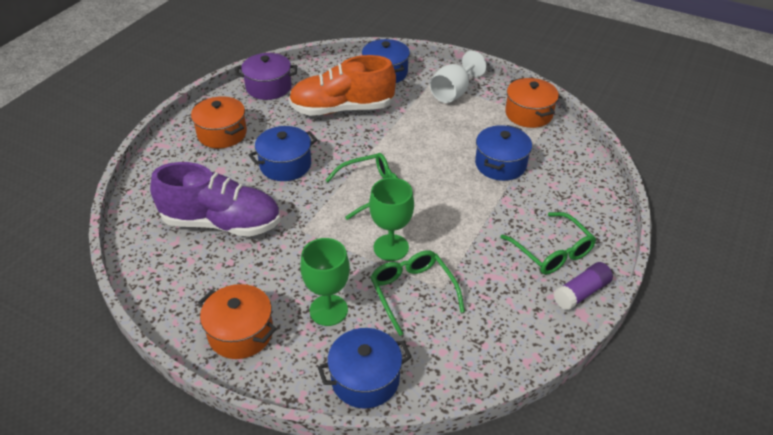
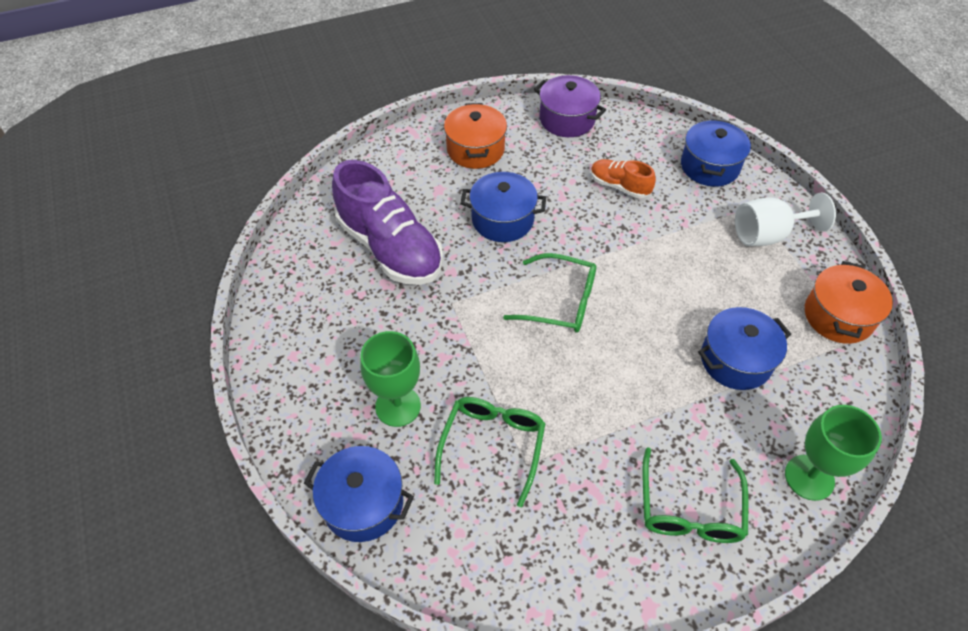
camera: 40 degrees right, 10 degrees up
(241, 333) = (306, 373): orange pot -> none
(342, 109) = (619, 186): orange shoe -> orange shoe, size x0.50
(391, 247) = (518, 380): green goblet -> green goblet (809, 477)
(581, 293) = (673, 584): purple glue stick -> none

